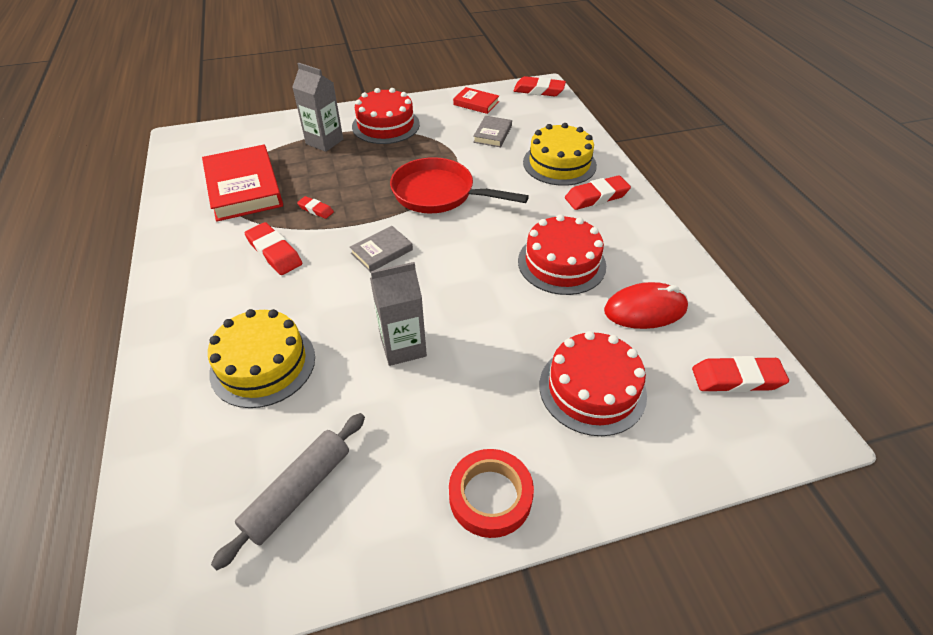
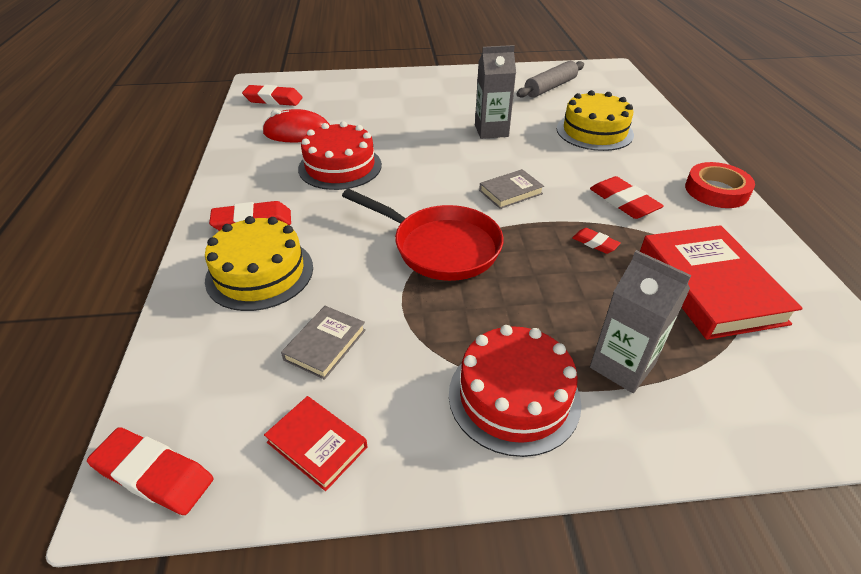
camera: 170 degrees left, 5 degrees down
(490, 496) = (447, 79): red tape -> red tape (716, 191)
(592, 389) = (368, 104): red cake -> none

